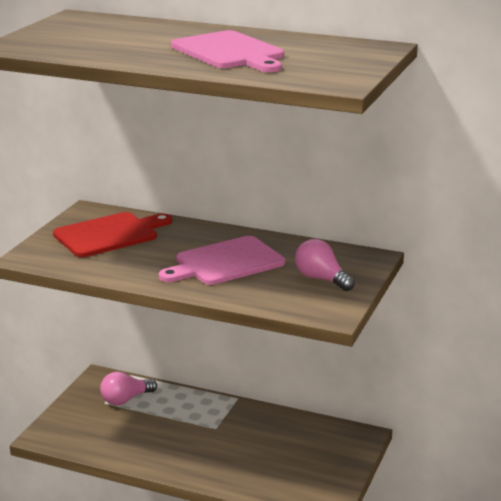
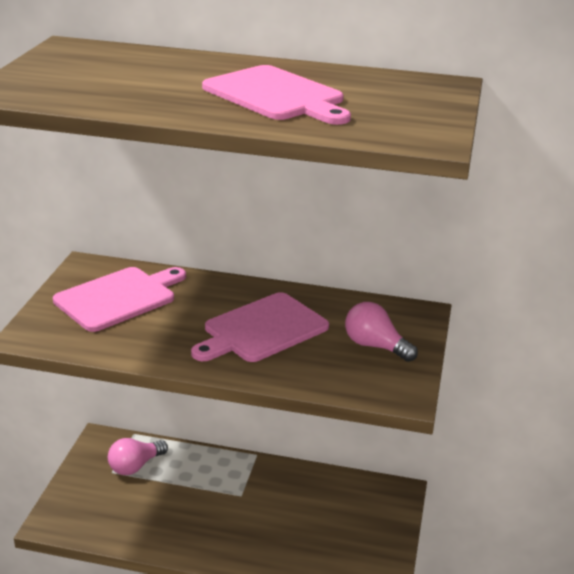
camera: 10 degrees left, 5 degrees up
(109, 234) = (119, 298): red cutting board -> pink cutting board

